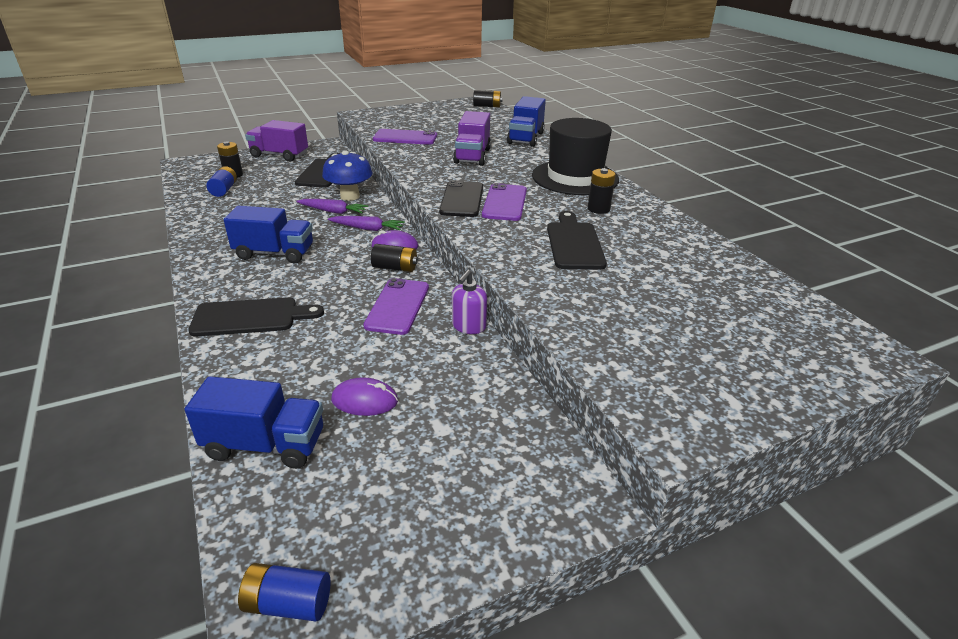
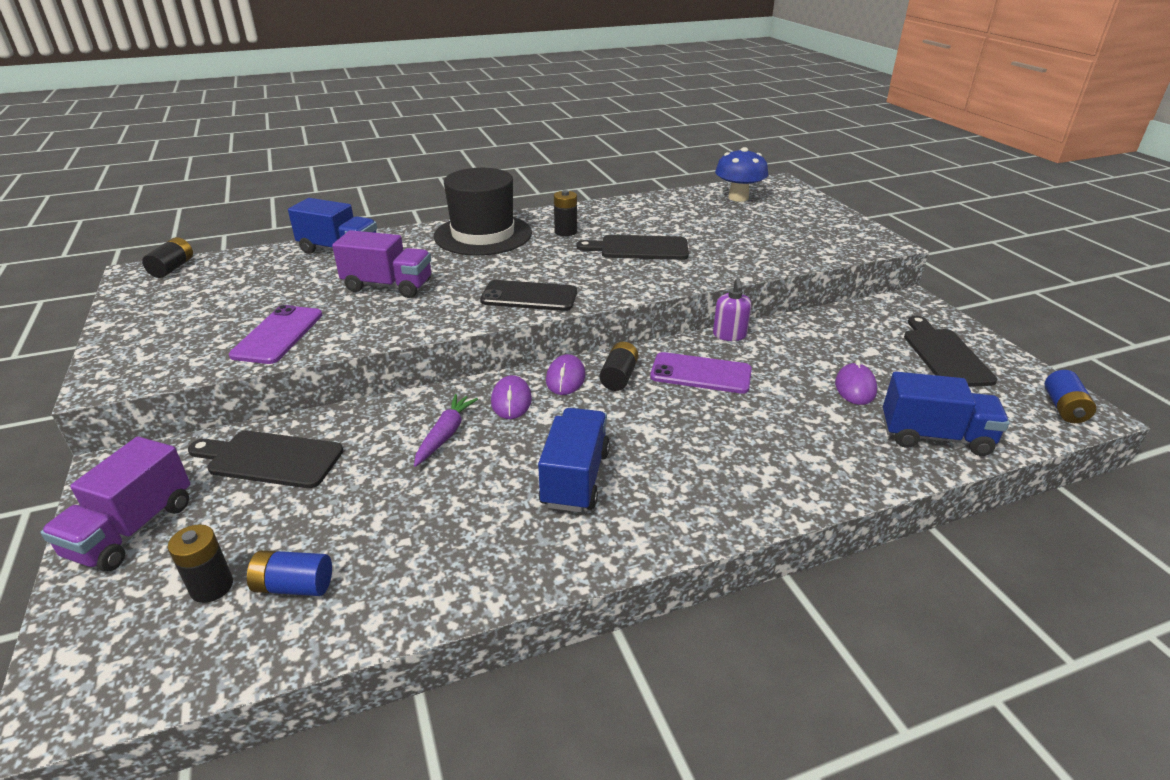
camera: 85 degrees left, 0 degrees up
(250, 317) = (740, 477): black cutting board -> black cutting board (944, 355)
(265, 445) = (935, 436): blue truck -> blue truck turned 90 degrees clockwise
(350, 196) = (393, 422): blue mushroom -> blue mushroom (738, 197)
(367, 229) = (511, 401): purple carrot -> purple mouse
(468, 326) = (729, 335): purple soap dispenser -> purple soap dispenser turned 60 degrees clockwise
(504, 203) = (543, 273): purple phone -> none

